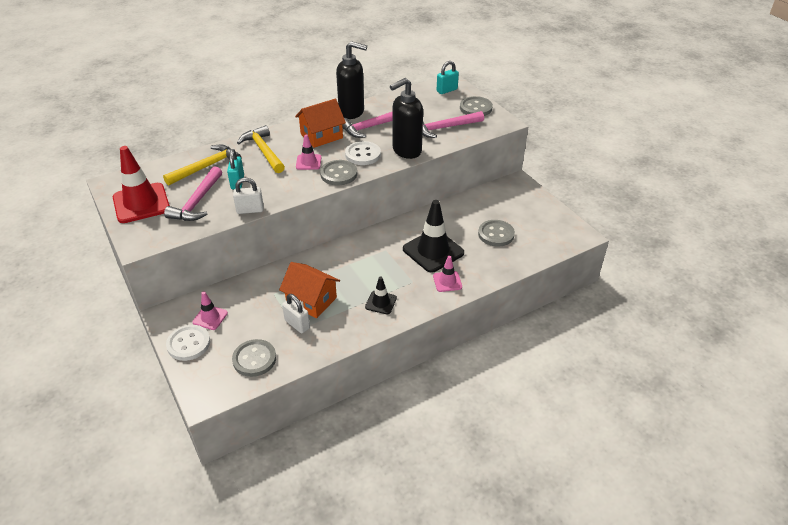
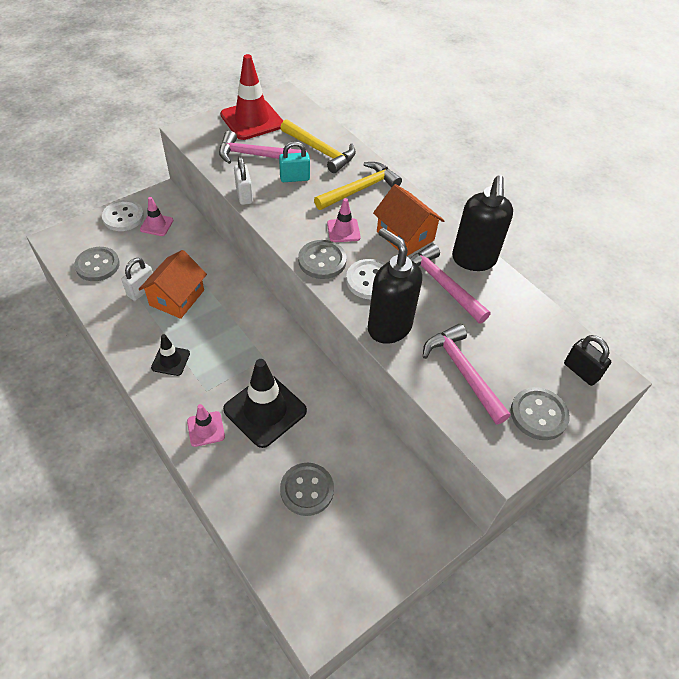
camera: 80 degrees right, 10 degrees up
(447, 90) = (581, 371): turquoise padlock -> black padlock

